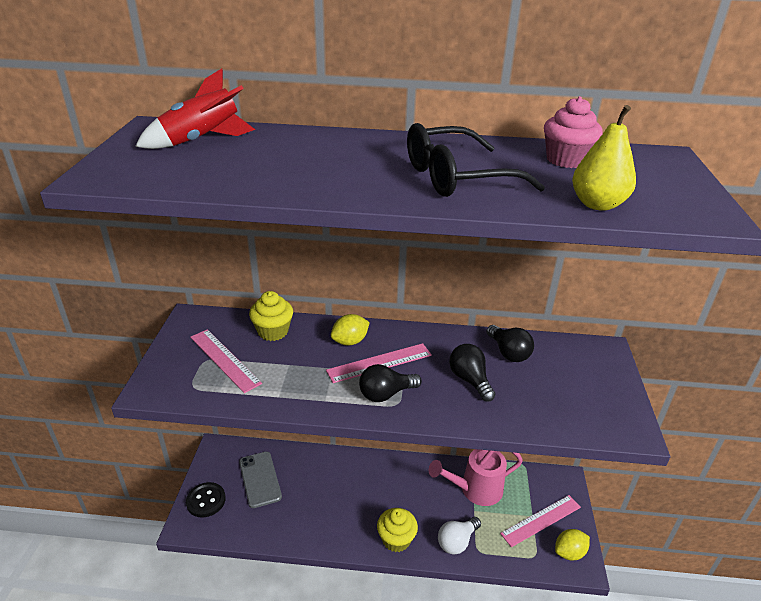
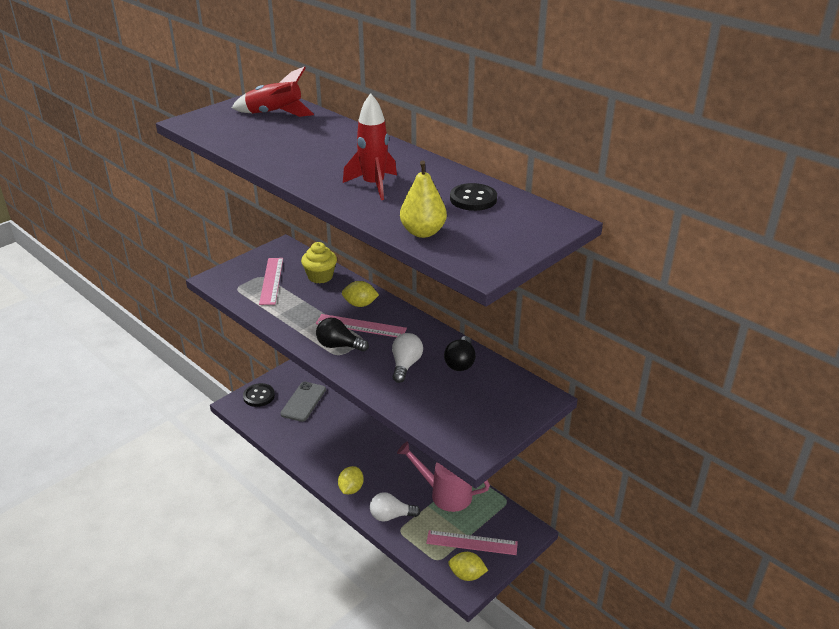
camera: 40 degrees right, 0 degrees up
(396, 539) = (351, 489): yellow cupcake -> yellow lemon
(457, 177) = (373, 185): black glasses -> red rocket
(470, 380) = (405, 365): black light bulb -> white light bulb
(566, 160) = (473, 199): pink cupcake -> black button

